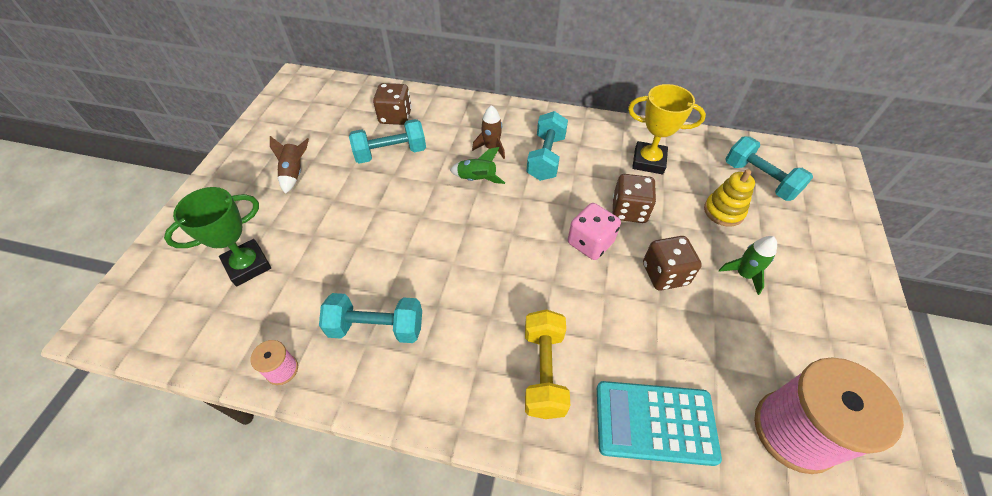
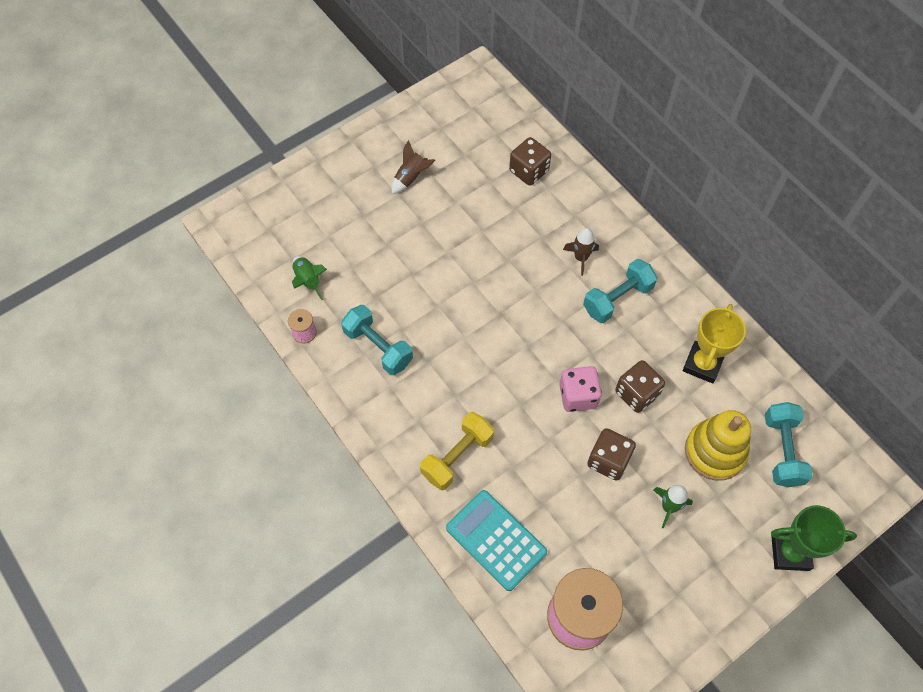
camera: 40 degrees right, 10 degrees up
(248, 265) = (330, 239): green trophy -> green trophy (790, 552)
(391, 153) = (496, 207): turquoise dumbbell -> none
(477, 179) = (542, 280): green rocket -> green rocket (308, 280)
(648, 161) = (702, 364): yellow trophy -> yellow trophy turned 60 degrees clockwise
(723, 211) = (715, 451): yellow stacking toy -> yellow stacking toy, size x1.52

